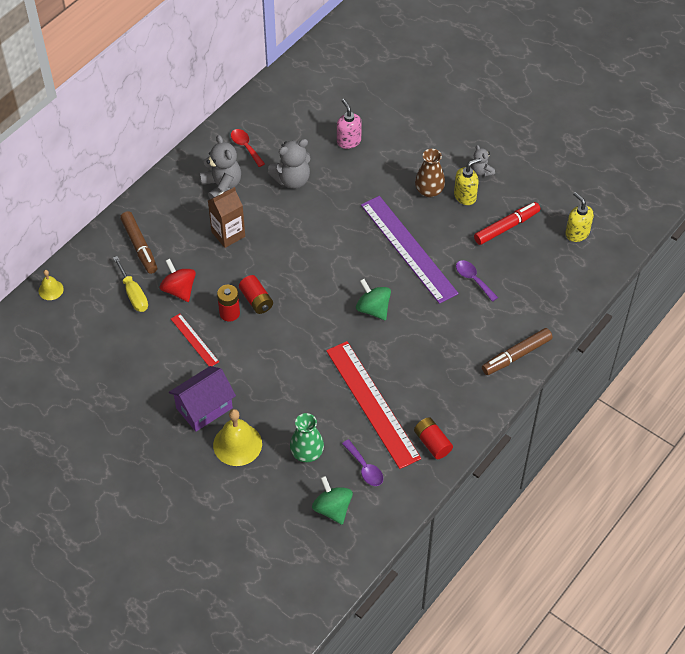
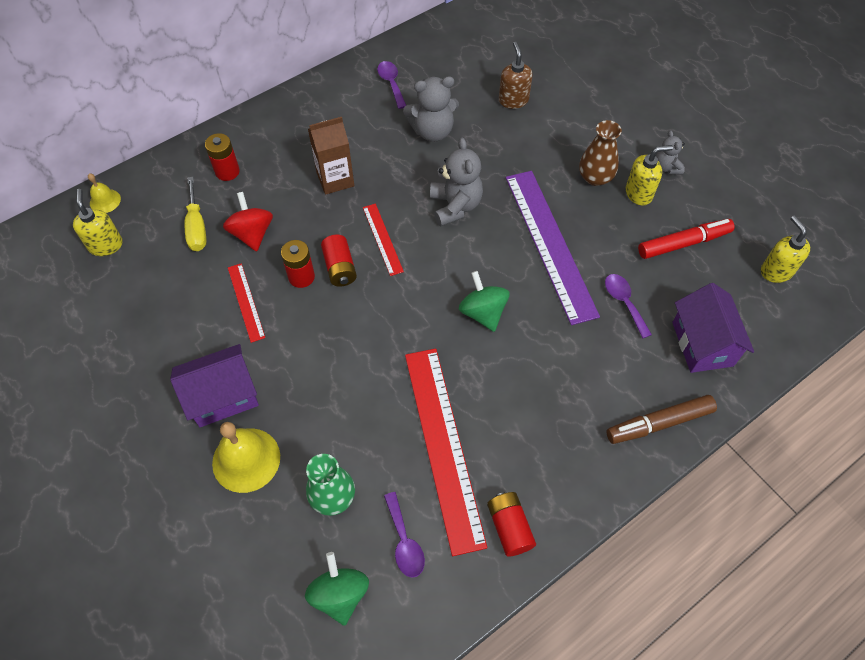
camera: 15 degrees right, 5 degrees up
(67, 323) = (106, 245): none -> yellow soap dispenser
(139, 246) = (227, 171): brown marker -> red battery
(222, 186) = (348, 122): grey teddy bear -> grey teddy bear (455, 206)
(245, 147) = (391, 83): red spoon -> purple spoon
(281, 272) = (382, 239): none -> red ruler
(348, 141) = (513, 100): pink soap dispenser -> brown soap dispenser
(534, 296) = (702, 344): none -> purple house

